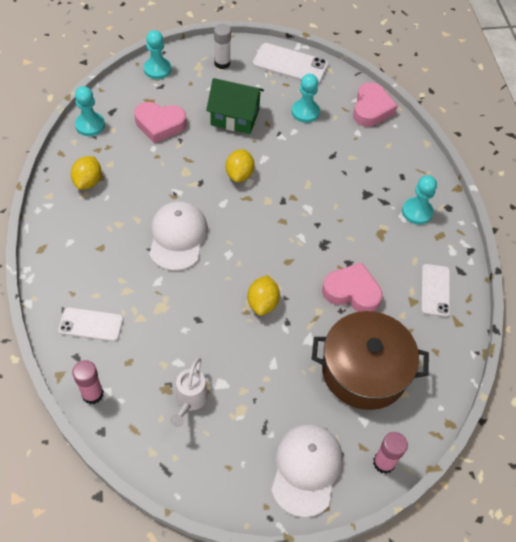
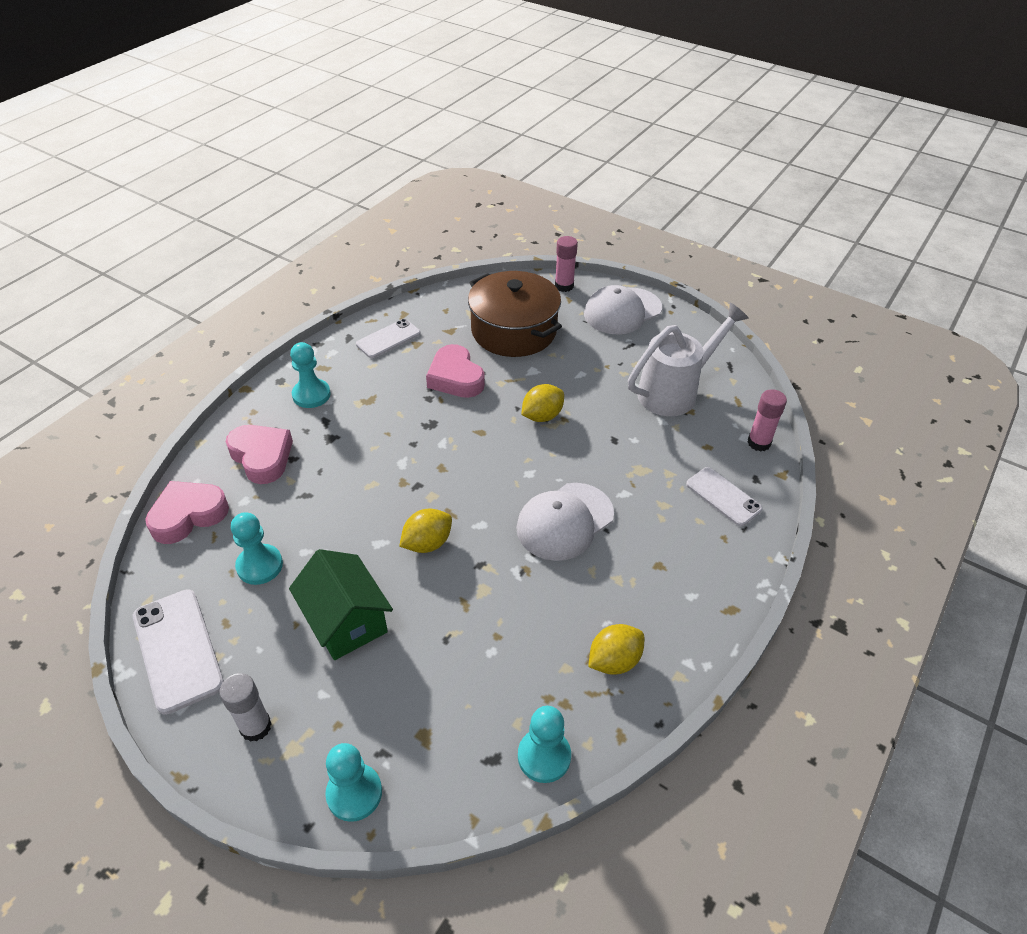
camera: 135 degrees left, 10 degrees down
(160, 124) = (449, 682): pink heart -> pink heart (262, 457)
(190, 400) = (674, 391): white watering can -> white watering can, size x1.78

